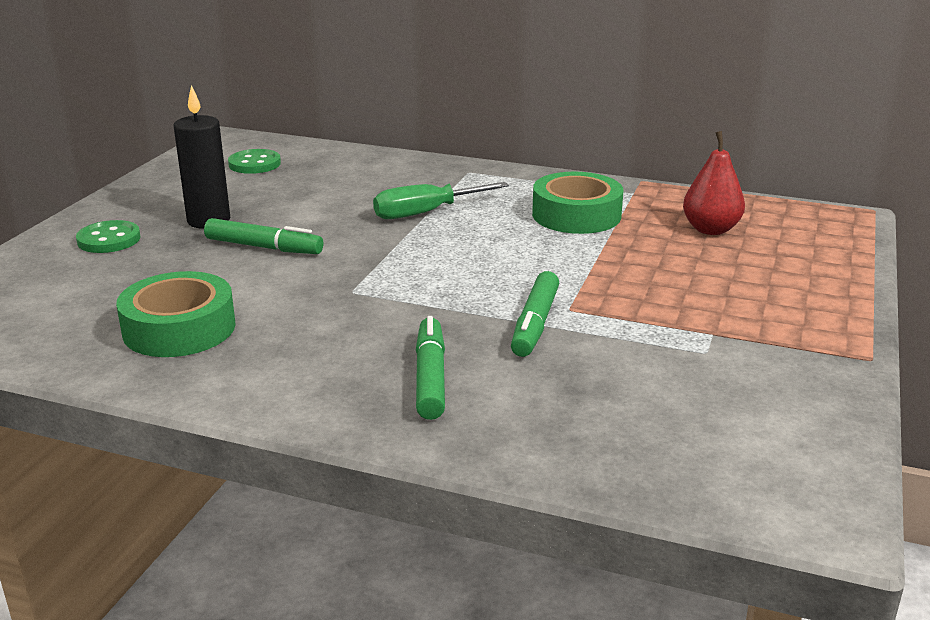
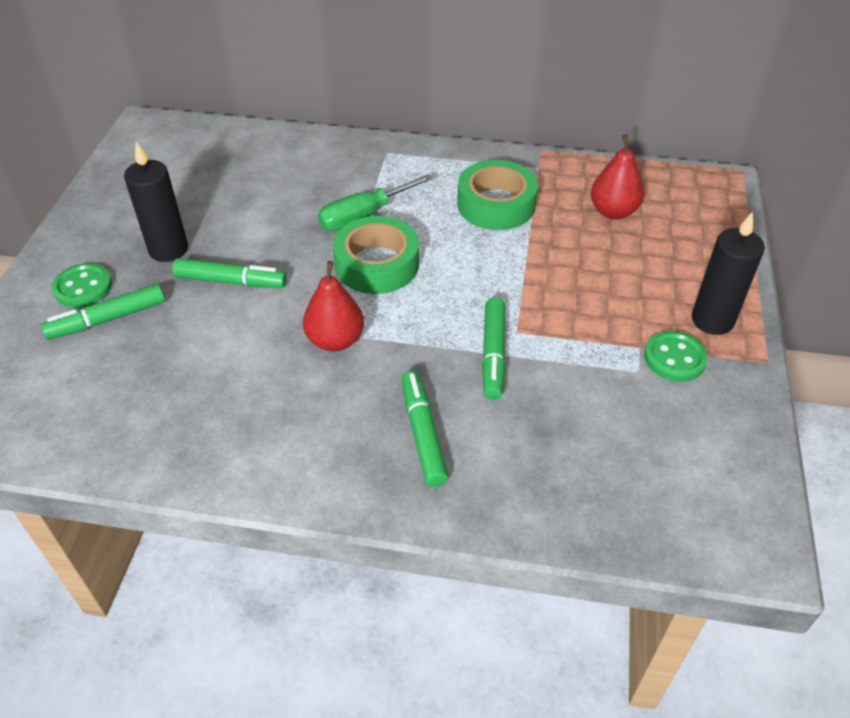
camera: 10 degrees left, 20 degrees up
(122, 263) = (107, 319): none -> green marker
(179, 328) = (188, 401): green tape -> green tape (377, 264)
(254, 164) = (186, 162): green button -> green button (674, 358)
(358, 298) = (335, 340): none -> red pear
(809, 320) = (712, 320): none -> black candle

